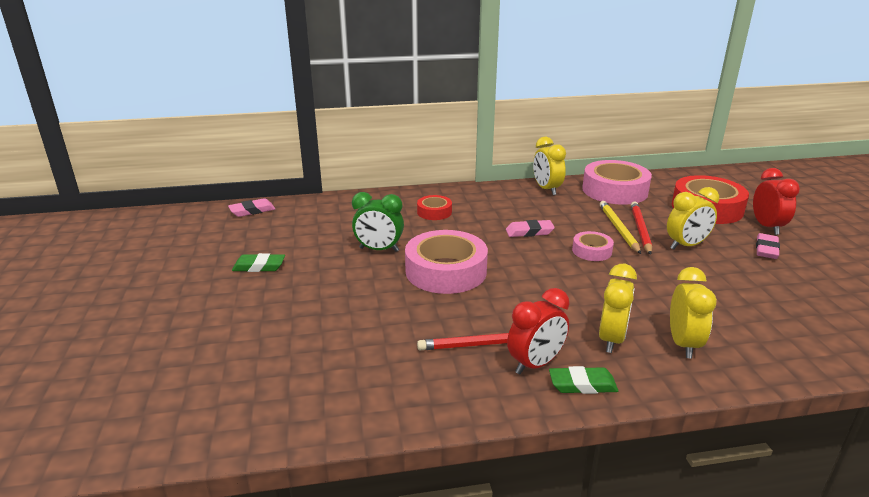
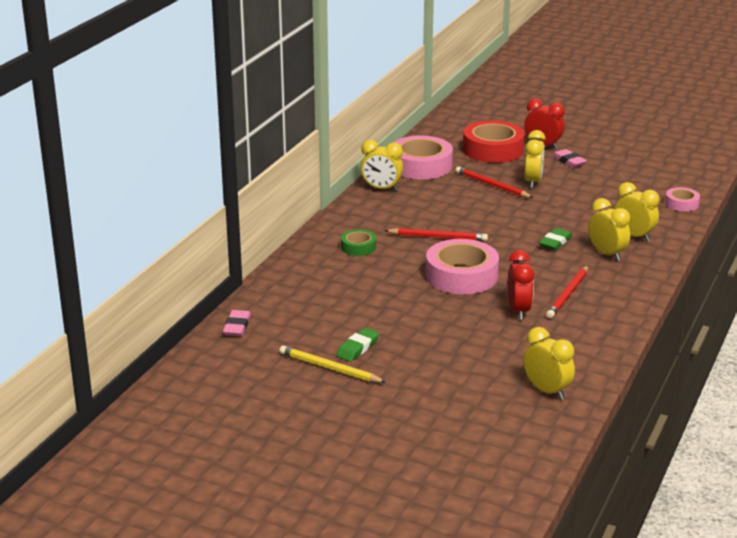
camera: 55 degrees left, 0 degrees up
(253, 402) = (546, 391): none -> yellow clock
(379, 250) = (394, 290): green clock -> none
(434, 212) = (358, 247): red tape -> green tape
(502, 237) = (438, 237): none -> red pencil
(529, 232) = (443, 224): pink eraser -> none
(535, 364) = (605, 287): red clock -> red clock (518, 311)
(582, 384) = (638, 281): green eraser -> green eraser (555, 242)
(592, 251) = (499, 215): pink tape -> pink tape (681, 204)
(618, 229) = (481, 192): yellow pencil -> yellow pencil (329, 368)

